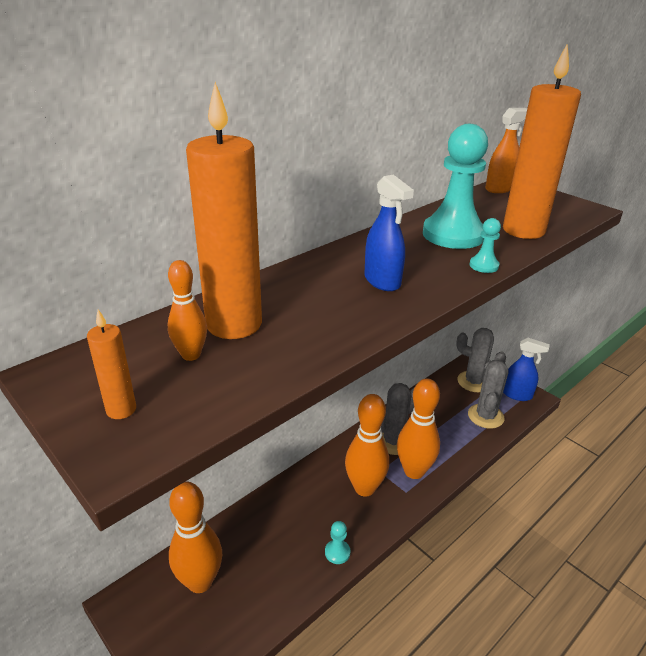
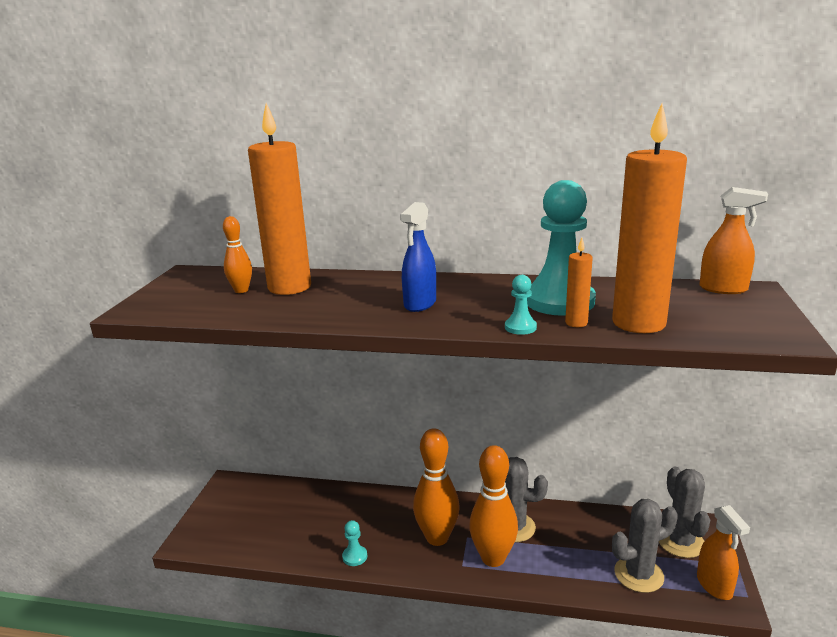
camera: 55 degrees right, 10 degrees down
(121, 410) = (171, 296): orange candle -> orange candle (576, 323)
(200, 581) = (269, 504): orange bowling pin -> none
(517, 395) = (714, 585): blue spray bottle -> orange spray bottle

